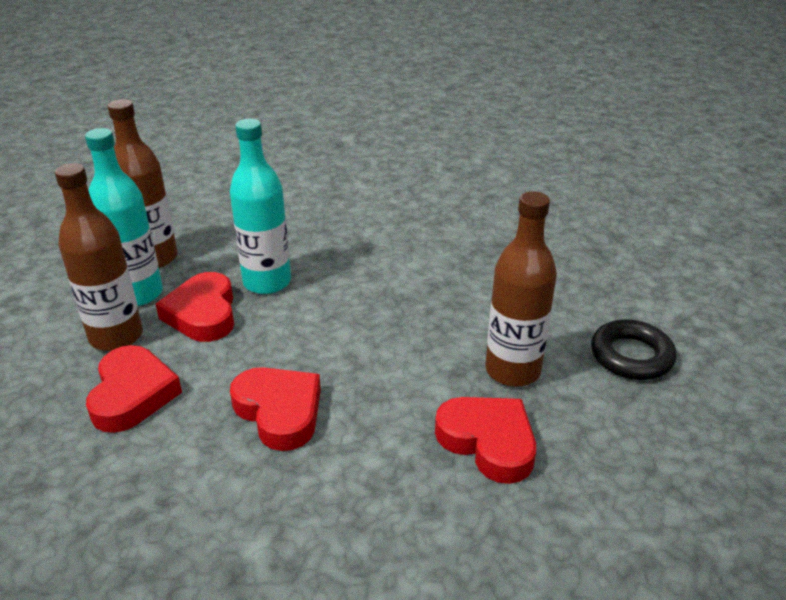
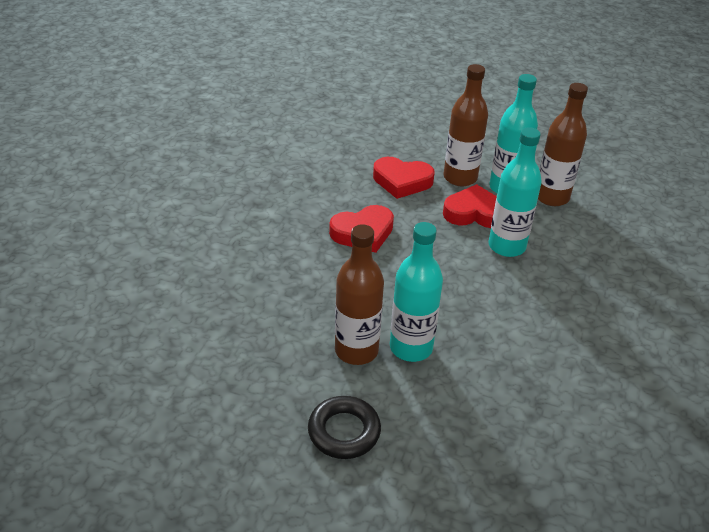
camera: 105 degrees right, 5 degrees up
(480, 329) = (411, 347): none -> turquoise bottle
(488, 442) = (294, 315): red heart -> none

